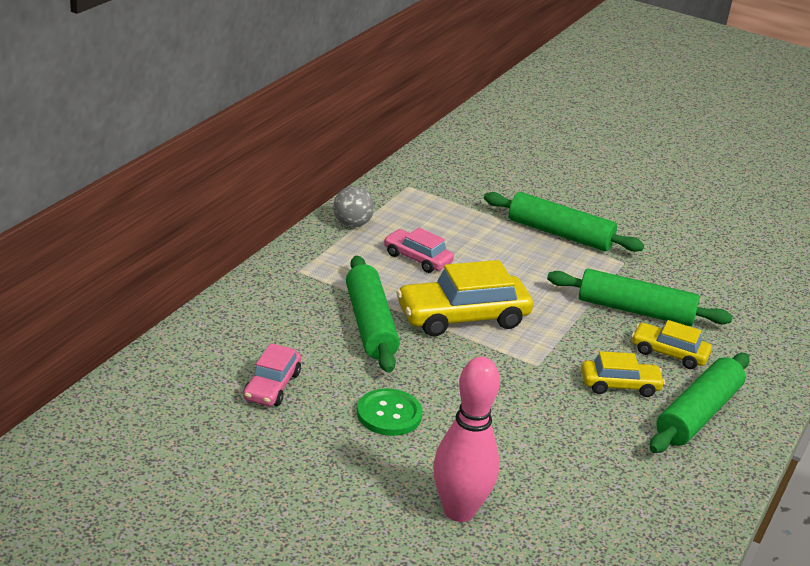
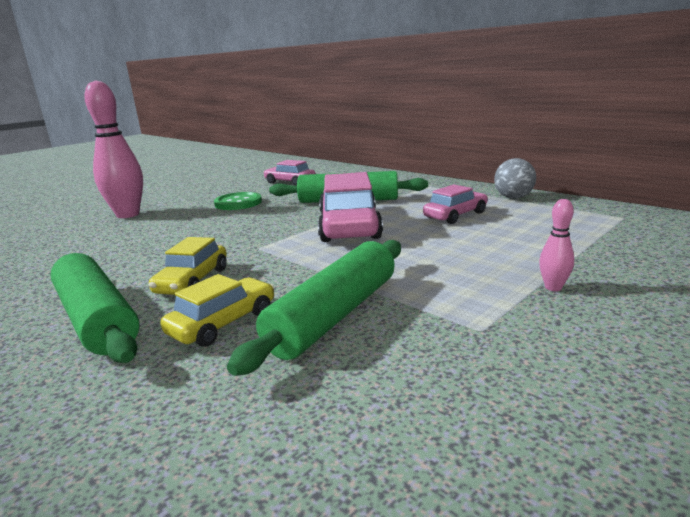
camera: 110 degrees right, 10 degrees down
(462, 317) = (349, 226): yellow car -> pink car
(559, 234) = (553, 287): green rolling pin -> pink bowling pin

